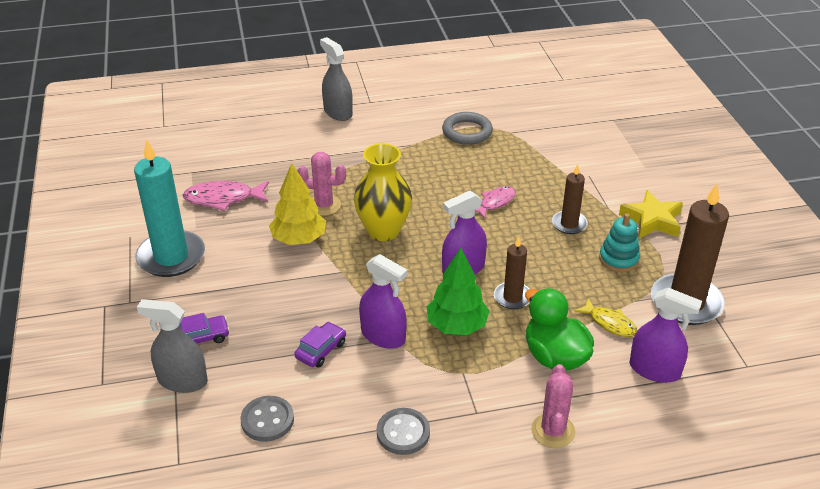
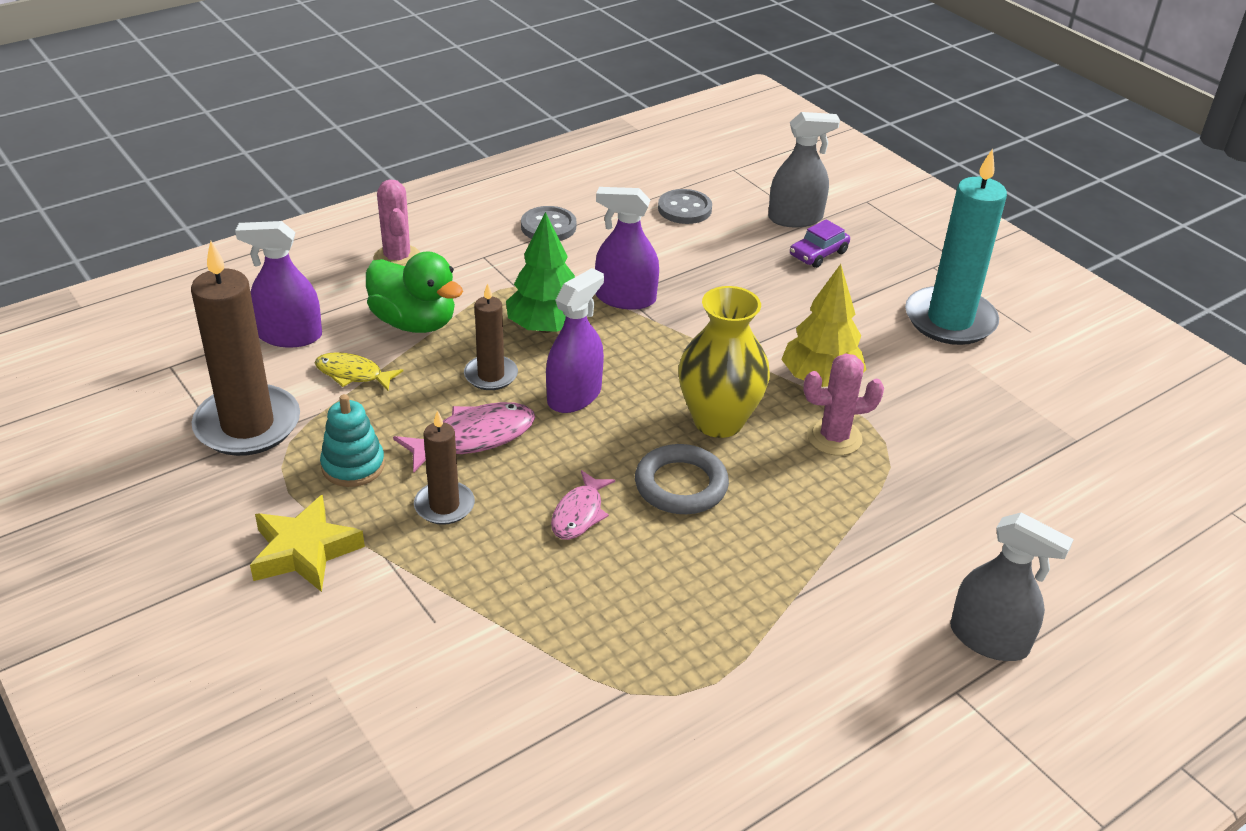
camera: 155 degrees right, 0 degrees up
(223, 198) = (982, 410): pink fish -> pink fish (474, 438)
(321, 350) = (683, 271): purple car -> none
(467, 132) = (711, 664): grey ring -> grey ring (681, 485)

